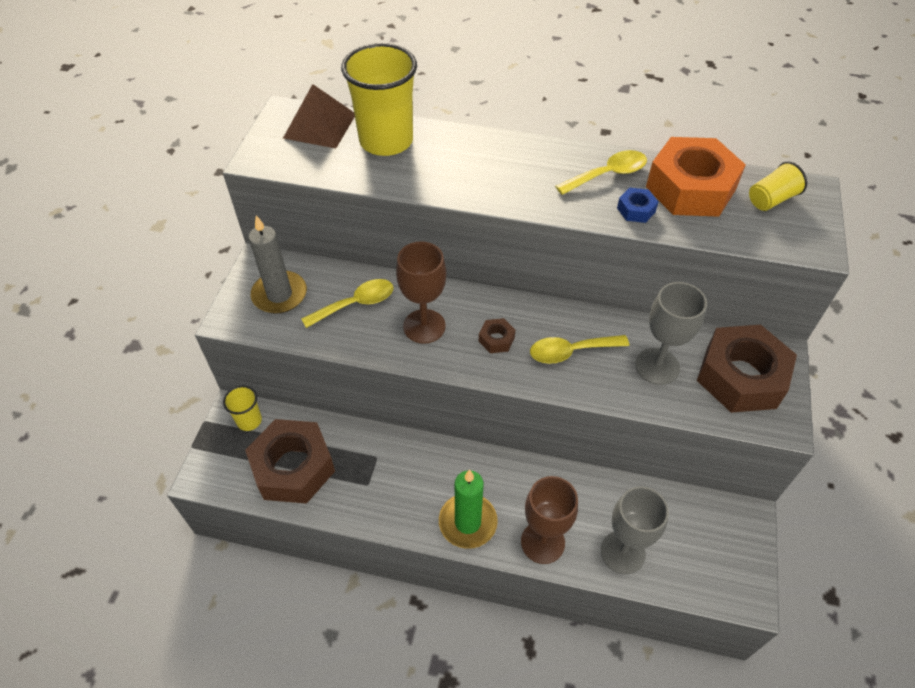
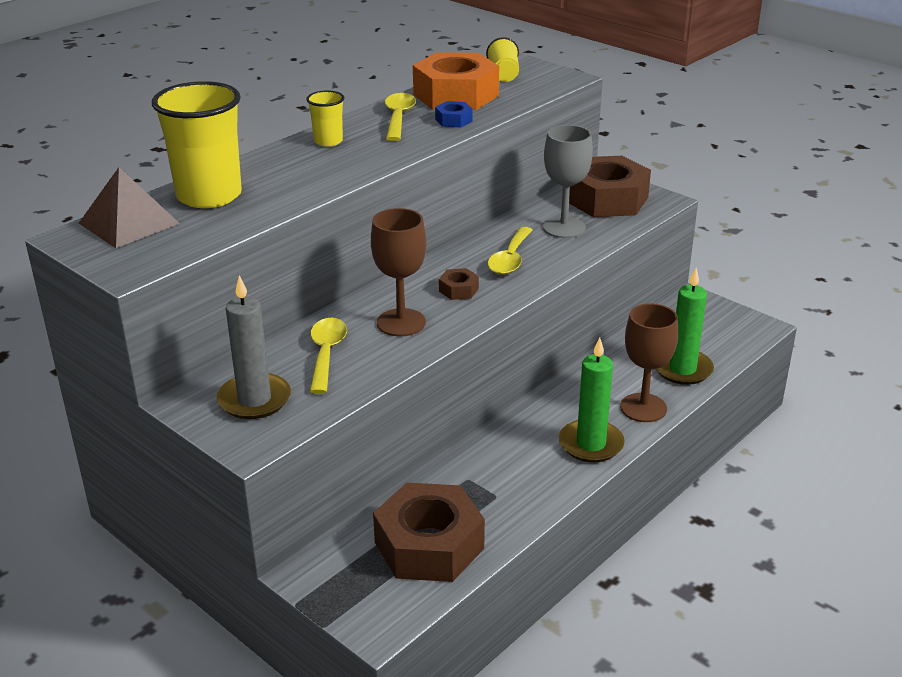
camera: 60 degrees left, 20 degrees down
(249, 420) = (331, 563): yellow cup -> yellow cup (328, 141)
(622, 552) = (682, 369): grey goblet -> green candle

